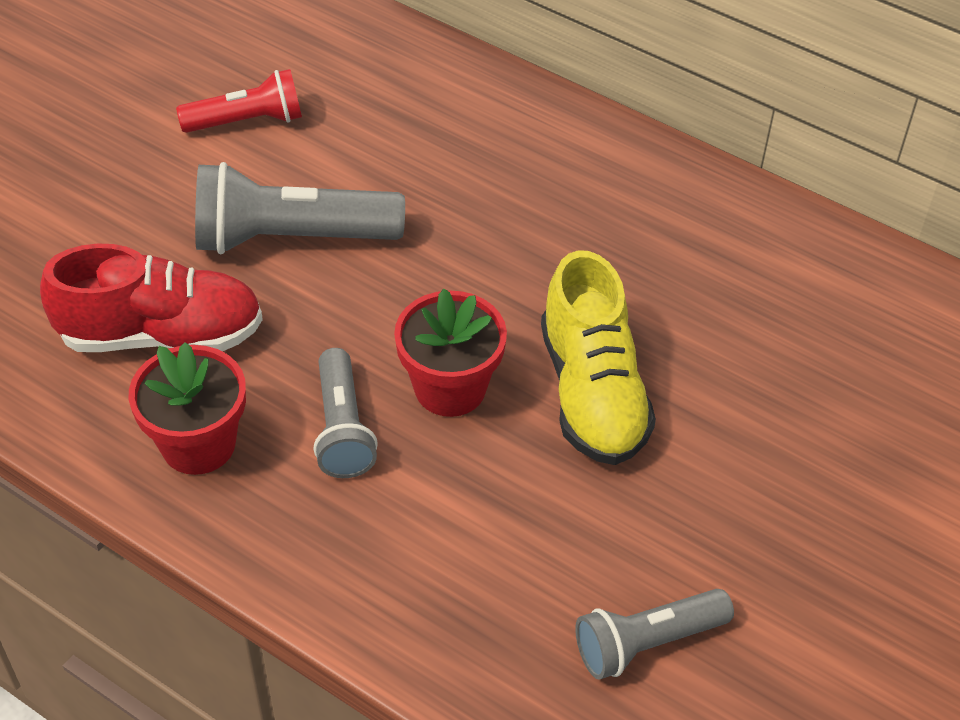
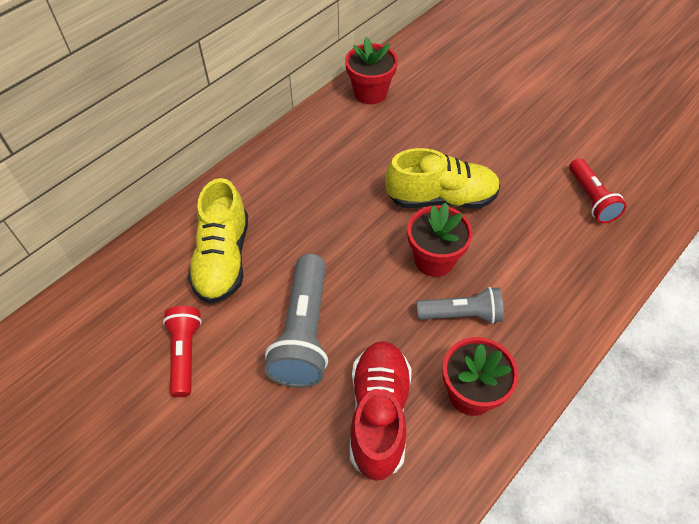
camera: 80 degrees left, 5 degrees up
(411, 132) = (223, 259): none -> yellow shoe
(647, 643) = (591, 199): grey flashlight -> red flashlight
(841, 271) = (370, 93): none -> red flower pot

